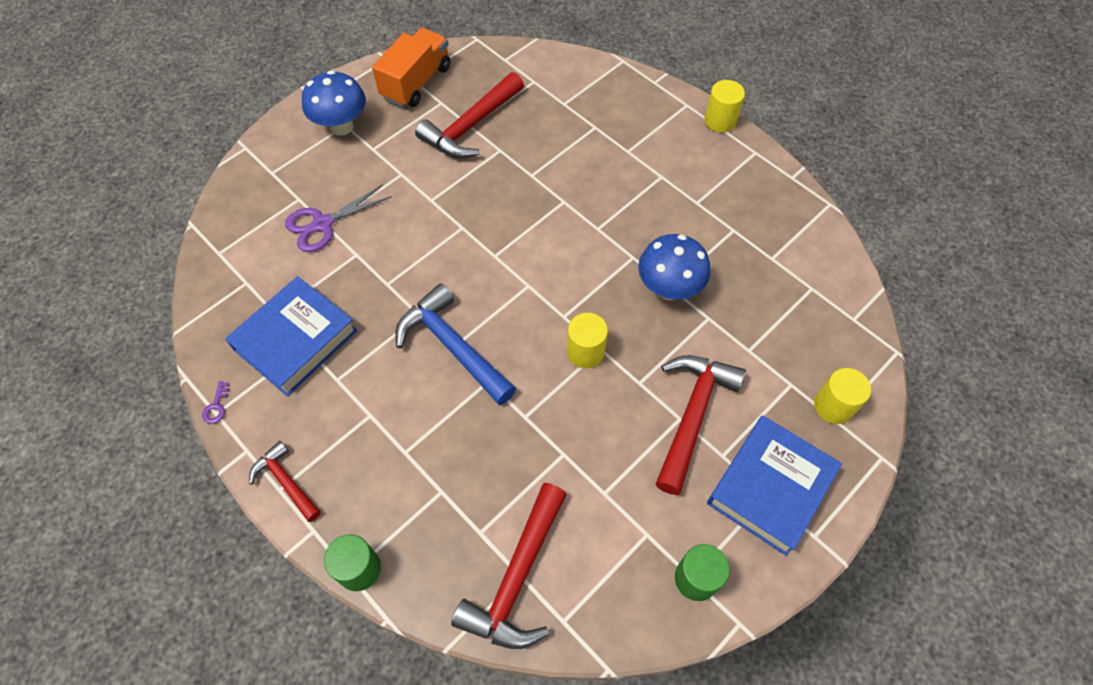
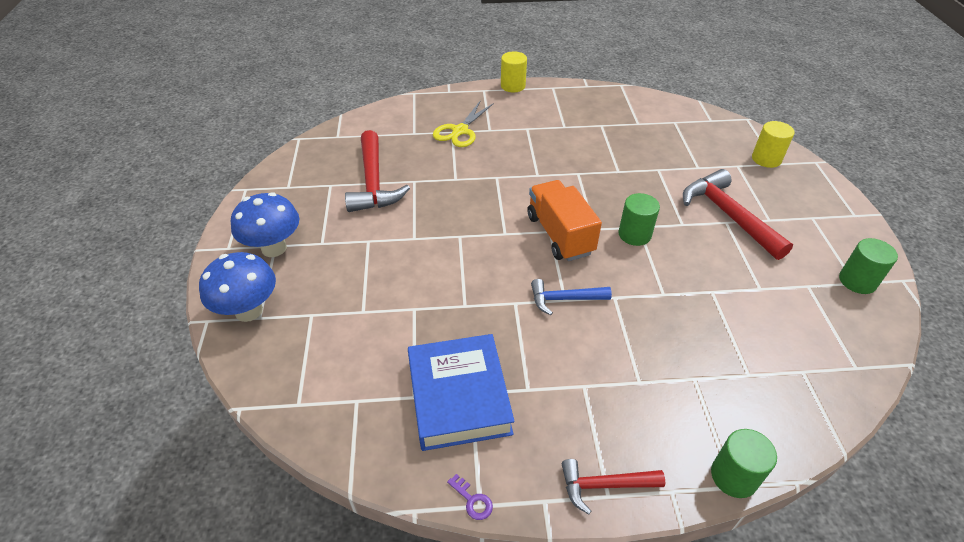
camera: 50 degrees left, 15 degrees down
(323, 224) = (358, 312): purple scissors -> none
(416, 82) = (293, 186): orange truck -> orange truck (560, 234)
(453, 346) = (564, 299): blue hammer -> blue hammer, size x0.57
(517, 577) = (803, 374): red hammer -> none
(585, 352) = (634, 234): yellow cylinder -> green cylinder
(602, 132) = (460, 131): none -> yellow scissors
(668, 289) = (619, 172): blue mushroom -> blue mushroom (249, 311)
(770, 487) = (807, 213): blue book -> none

